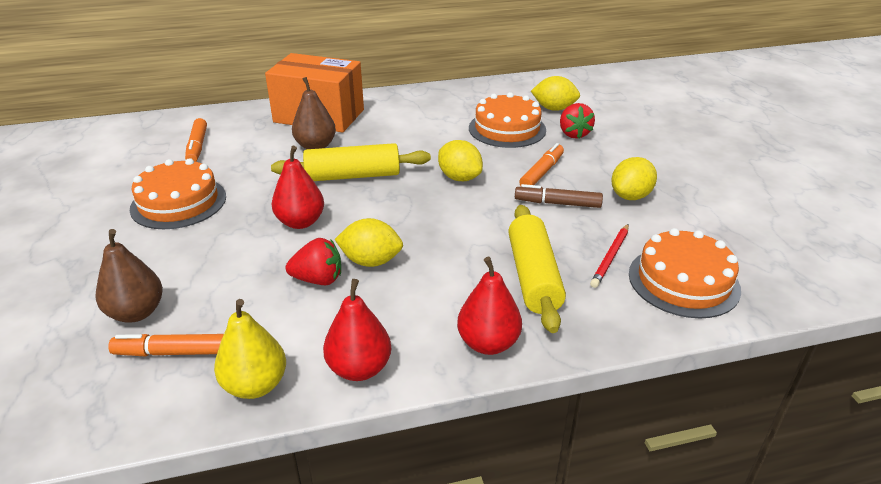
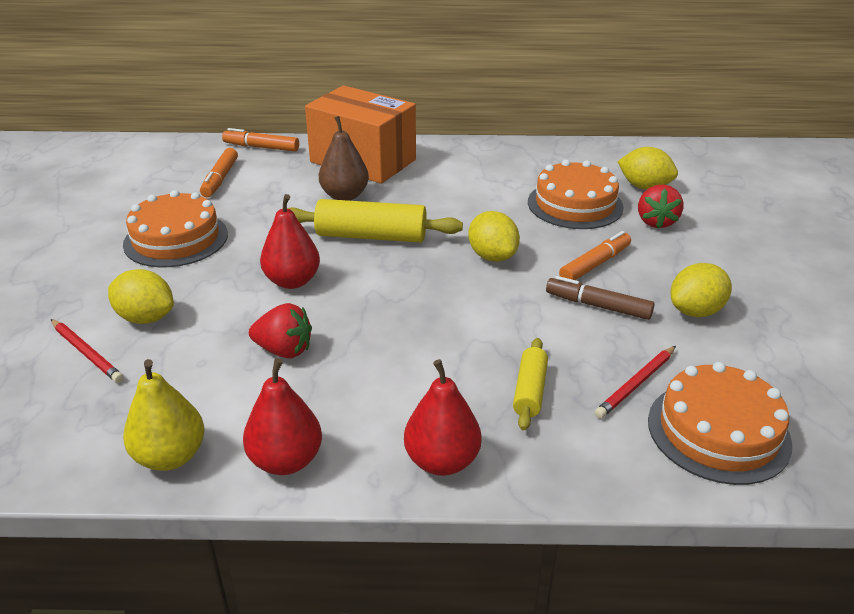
camera: 15 degrees right, 0 degrees up
(136, 312) = (86, 353): brown pear -> red pencil
(172, 352) = (103, 403): orange marker -> orange marker (261, 147)
(371, 261) = (349, 339): yellow lemon -> yellow lemon (146, 318)
(533, 276) = (529, 391): yellow rolling pin -> yellow rolling pin, size x0.57

